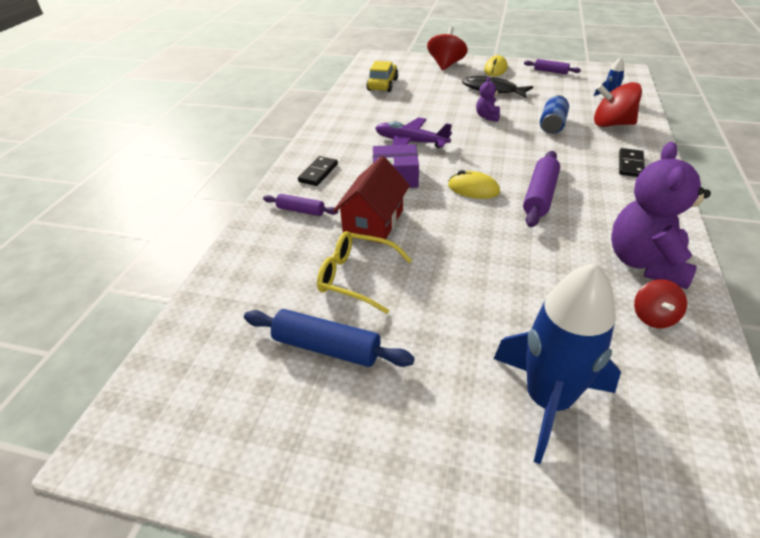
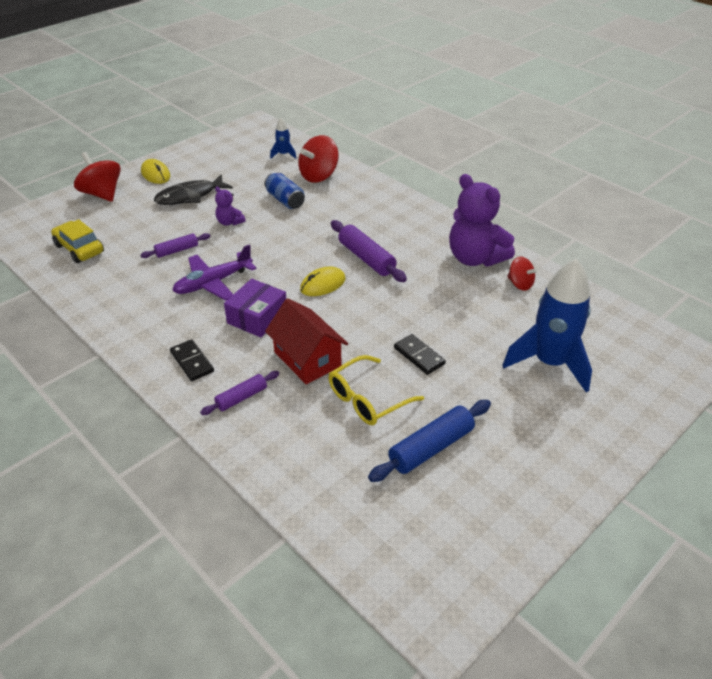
camera: 60 degrees left, 0 degrees up
(550, 71) = (204, 152): purple rolling pin -> purple rolling pin (177, 250)
(630, 165) = (376, 200): black domino -> black domino (419, 356)

